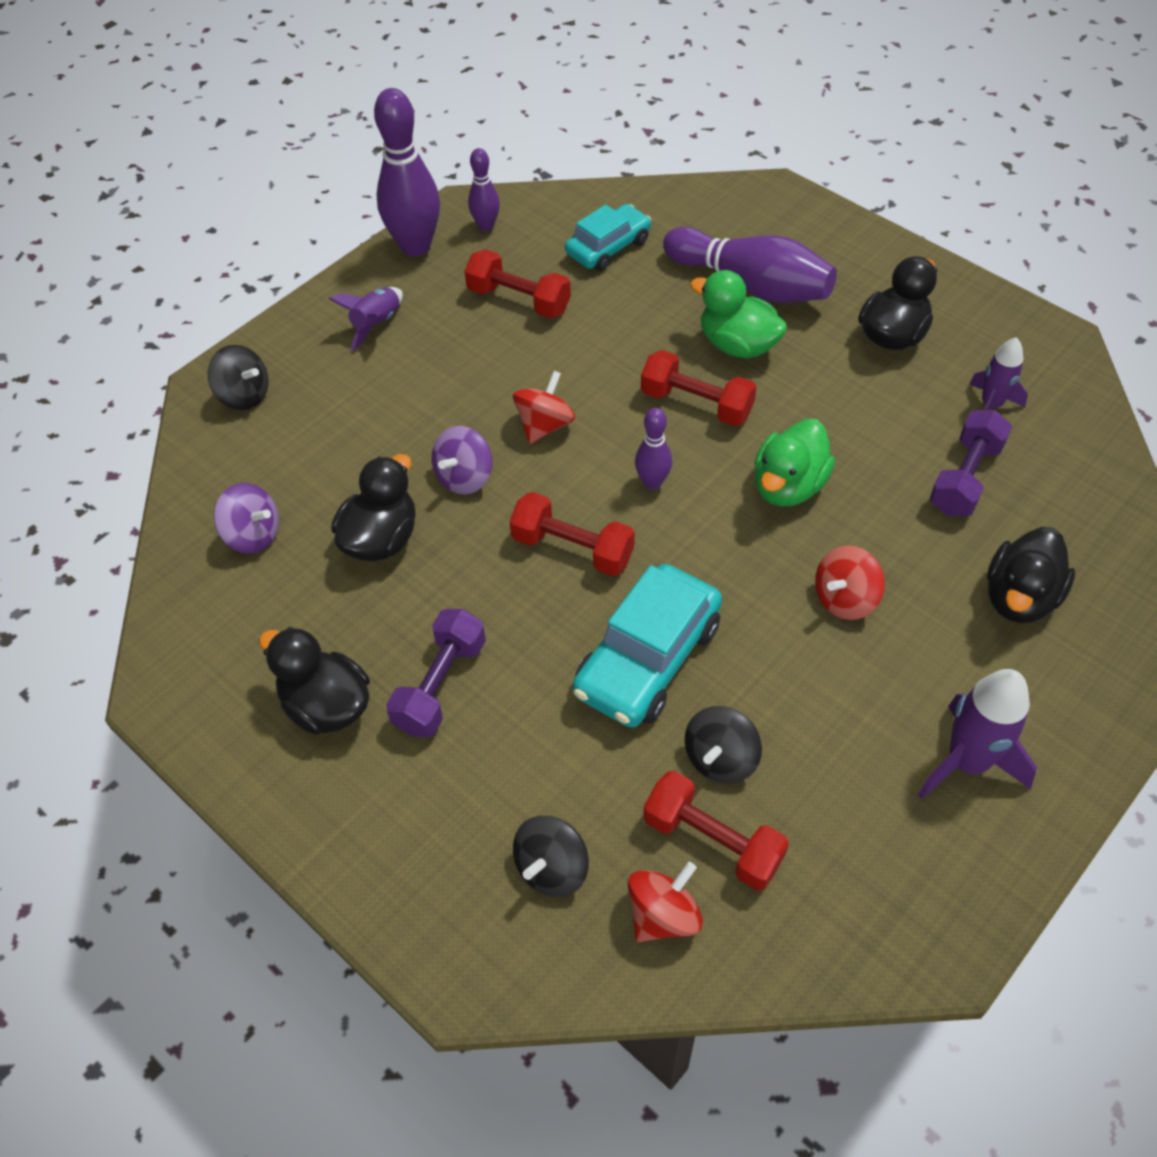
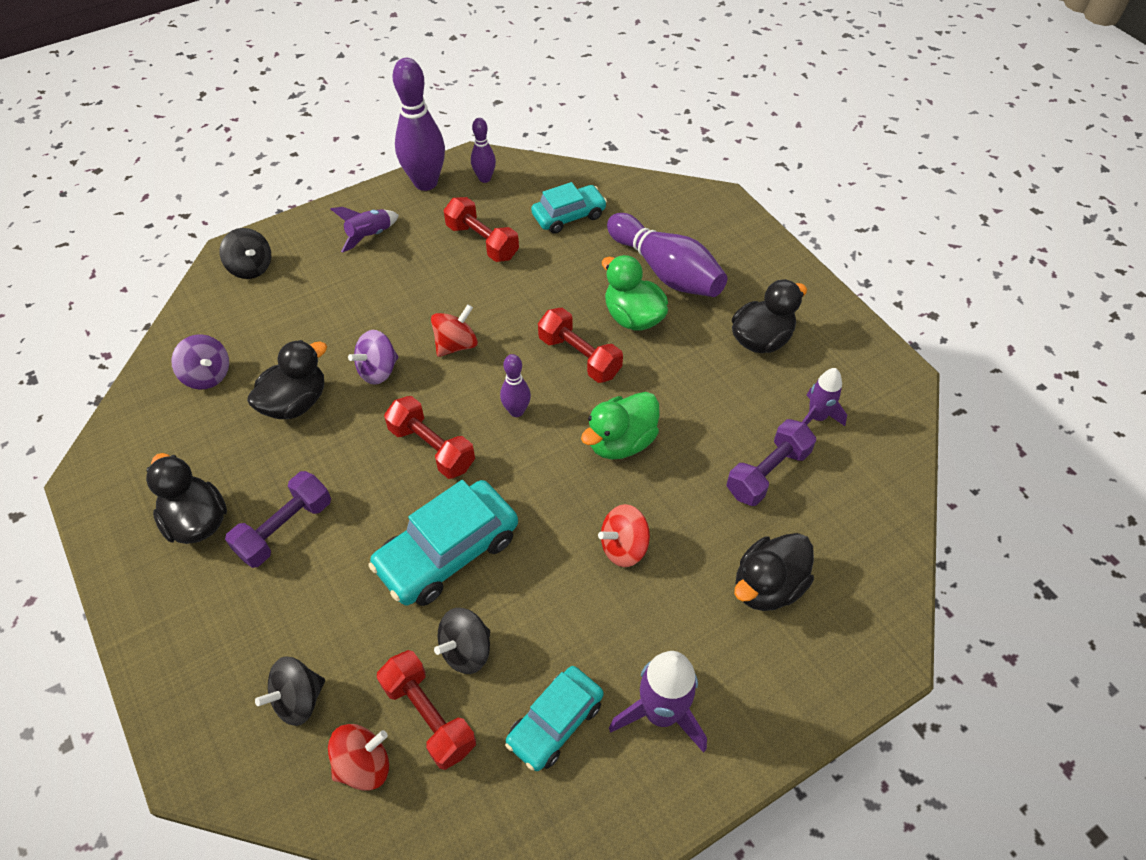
camera: 15 degrees right, 0 degrees up
(857, 806) = (555, 722): none -> turquoise car

